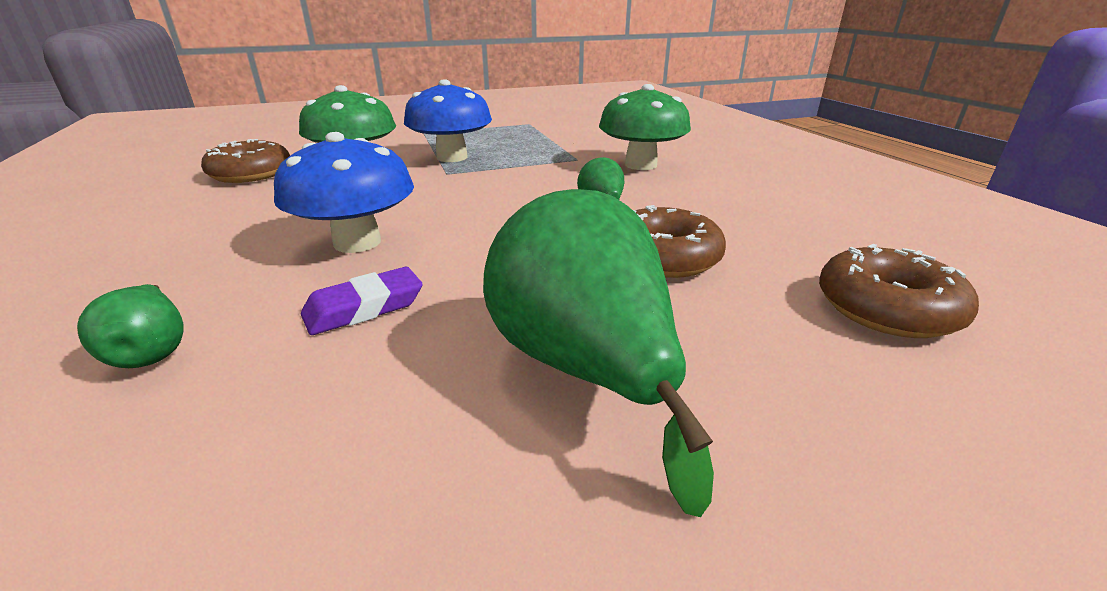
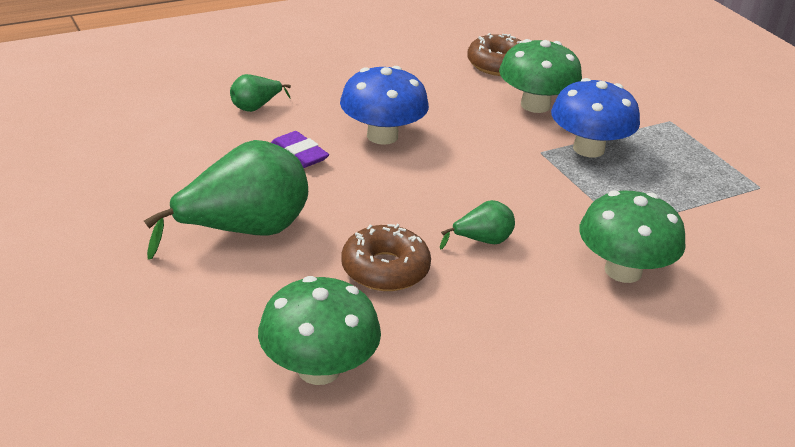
camera: 80 degrees right, 5 degrees up
(886, 308) = (319, 369): brown donut -> green mushroom

